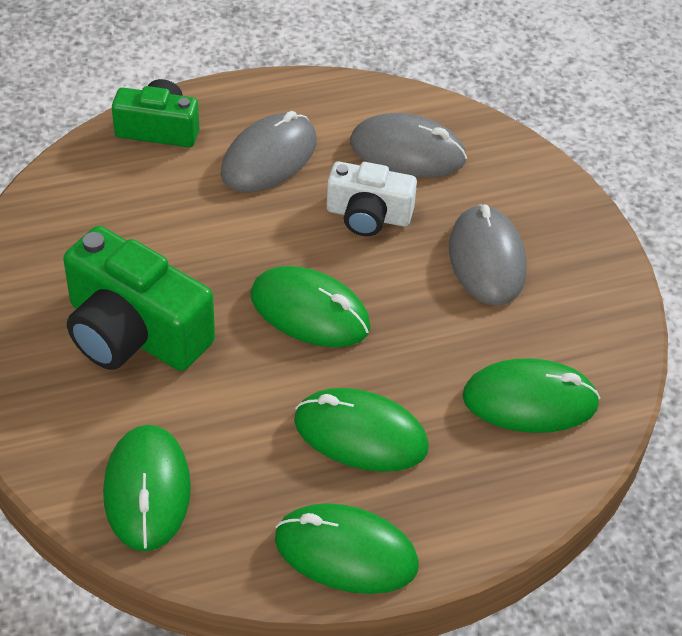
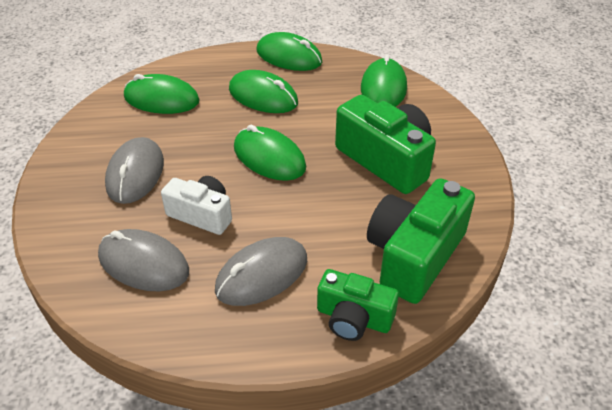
camera: 165 degrees left, 5 degrees down
(93, 200) = (414, 255): none -> green camera

